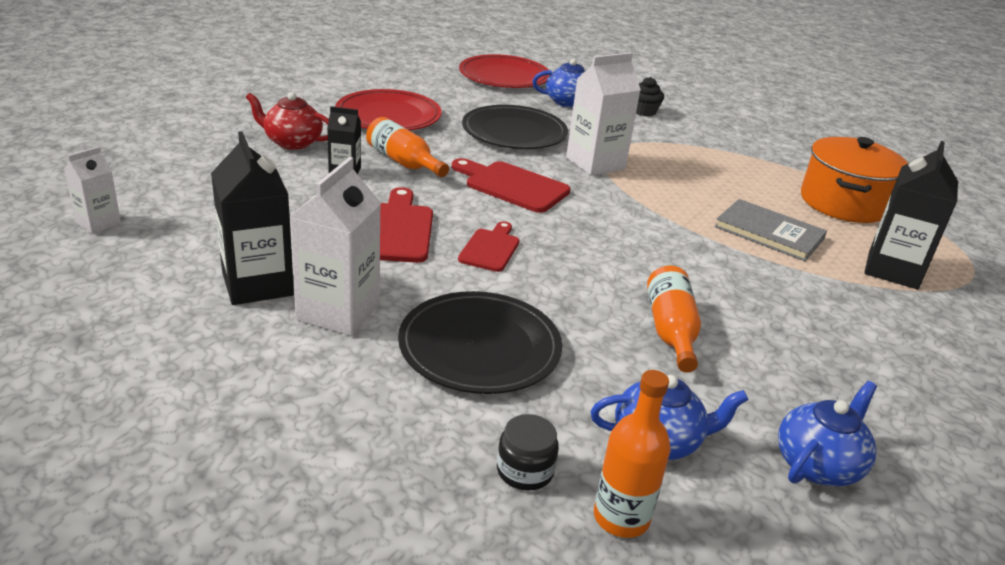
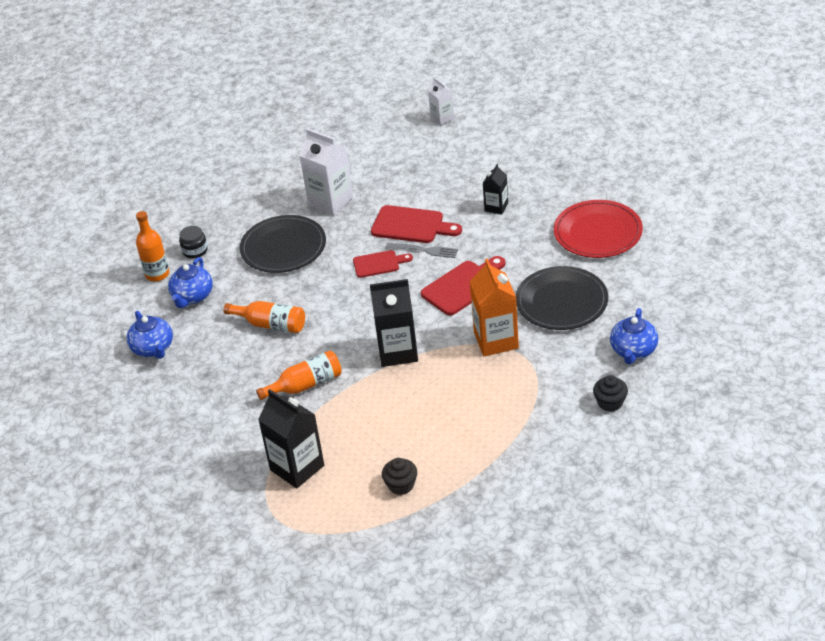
camera: 115 degrees right, 10 degrees up
(257, 284) = (364, 174): black carton -> black carton (398, 351)
(292, 142) = (547, 184): red teapot -> none
(403, 162) = (509, 235): orange bottle -> orange bottle (306, 385)
(449, 216) = (424, 250): none -> grey fork
(490, 248) = (379, 264): red cutting board -> red cutting board turned 45 degrees counterclockwise
(504, 76) = (702, 315): red plate -> none
(595, 163) = (496, 340): white carton -> orange carton
(769, 233) = (365, 413): grey book -> none
(843, 203) = (401, 485): orange pot -> black cupcake

